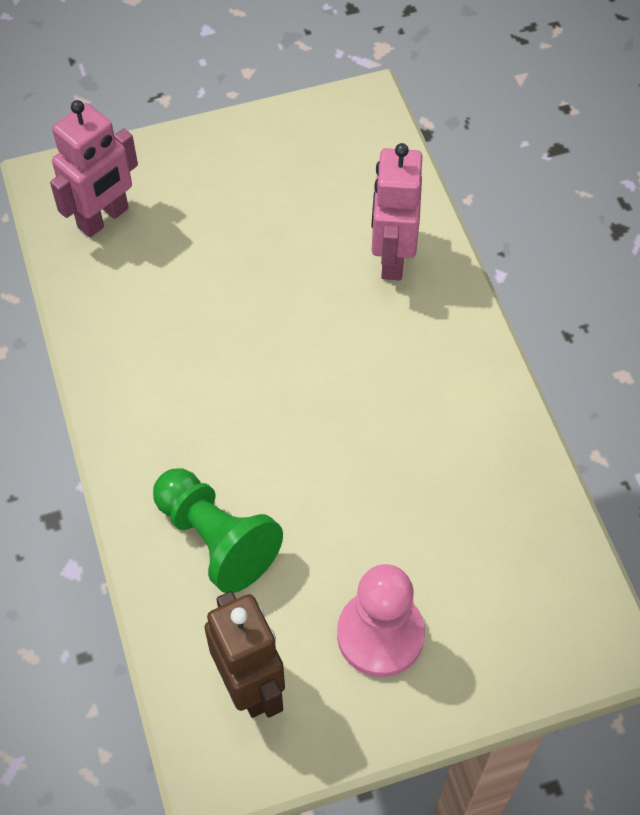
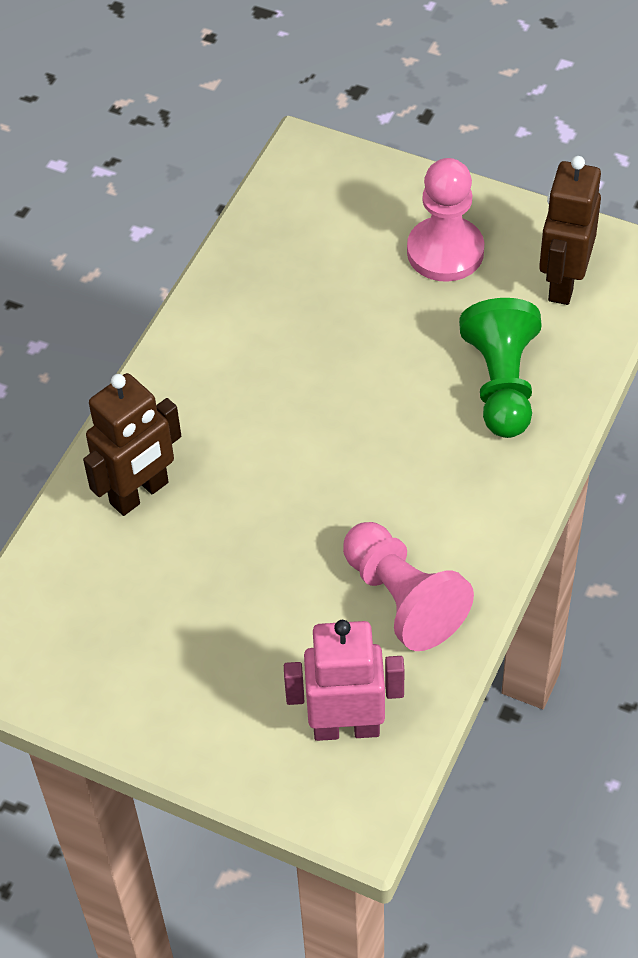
camera: 135 degrees left, 5 degrees down
(140, 319) = (403, 599): none -> pink pawn
(391, 258) = (140, 493): pink robot -> brown robot

